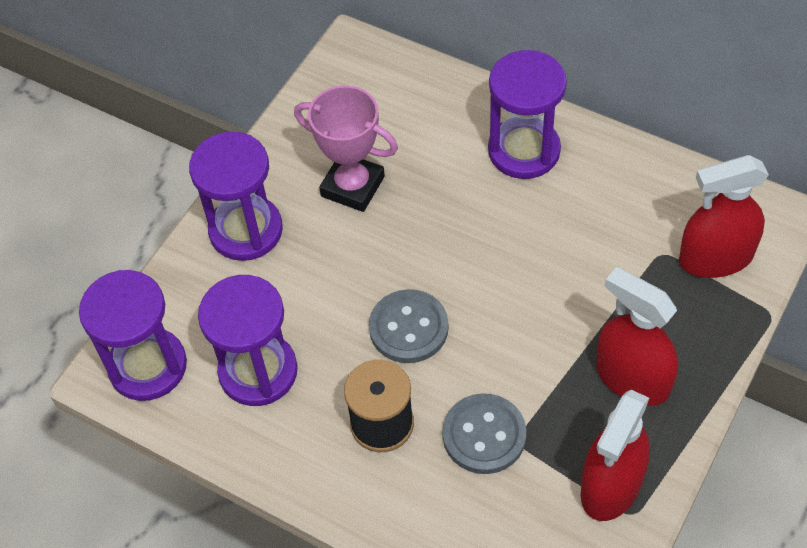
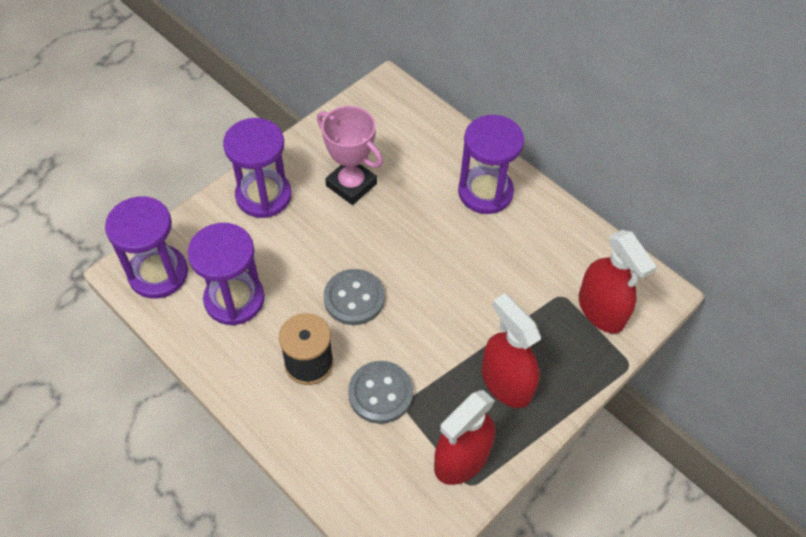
camera: 10 degrees right, 0 degrees up
(715, 258) = (601, 310): red spray bottle -> red spray bottle turned 120 degrees counterclockwise

